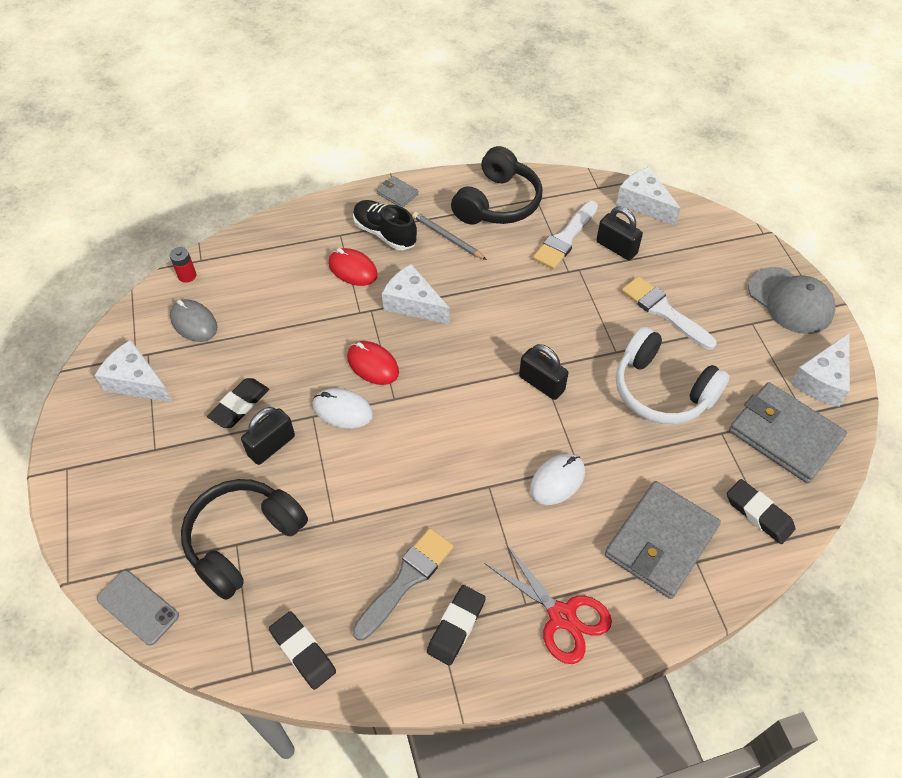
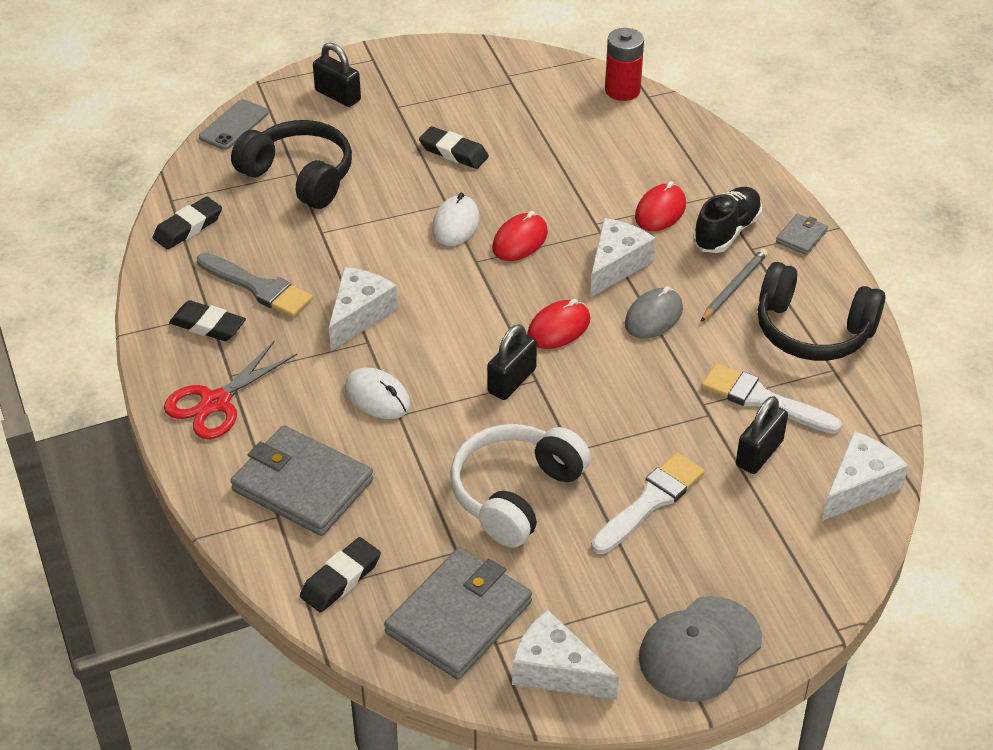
camera: 85 degrees right, 10 degrees down
(137, 382) = (475, 82): white cheese -> white cheese (359, 315)
(187, 276) = (622, 90): red battery -> red battery, size x1.73
(194, 323) = (557, 105): grey mouse -> grey mouse (653, 316)
(271, 446) = (406, 180): black padlock -> black padlock (338, 95)
(483, 348) = (559, 328): none -> red mouse

